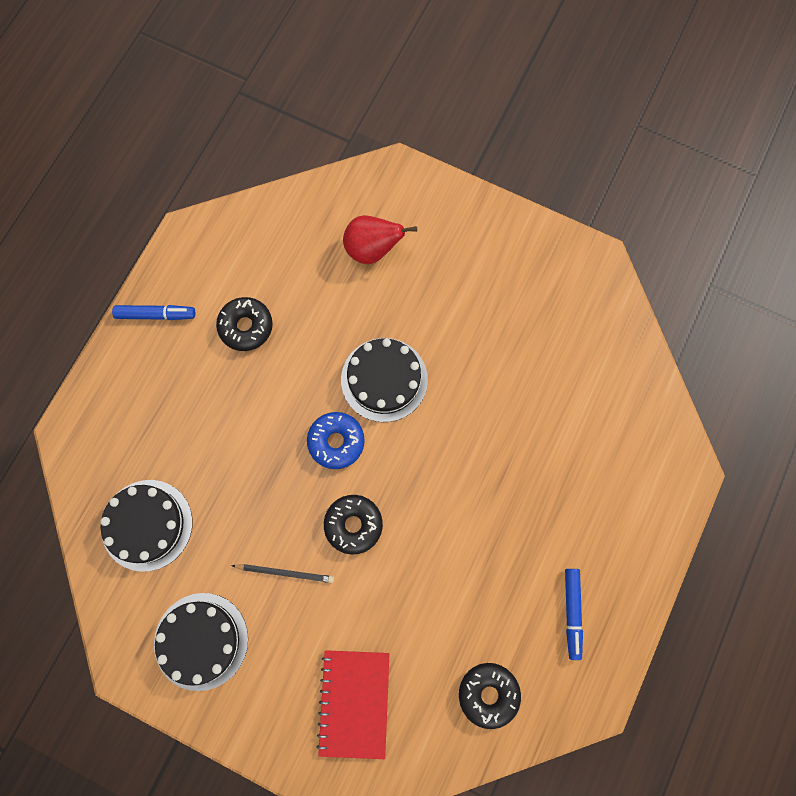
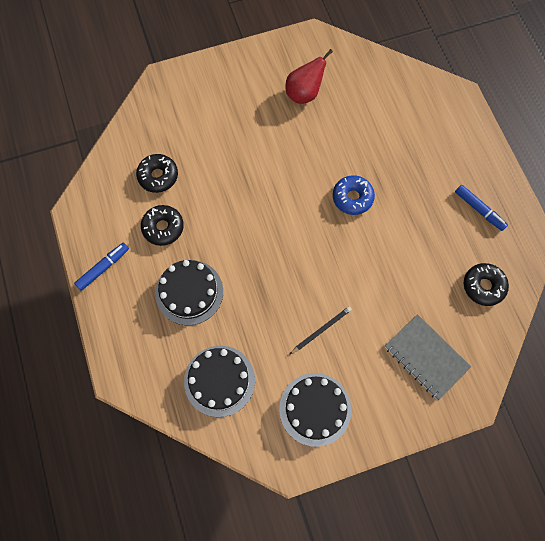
camera: 45 degrees left, 5 degrees down
(336, 442) = (276, 240): blue donut -> blue donut (352, 198)
(353, 525) = (330, 272): black donut -> black donut (158, 176)
(354, 702) = (426, 357): red notebook -> grey notebook
(372, 250) = (191, 128): red pear -> red pear (304, 93)
(384, 379) = (268, 186): black cake -> black cake (189, 292)

